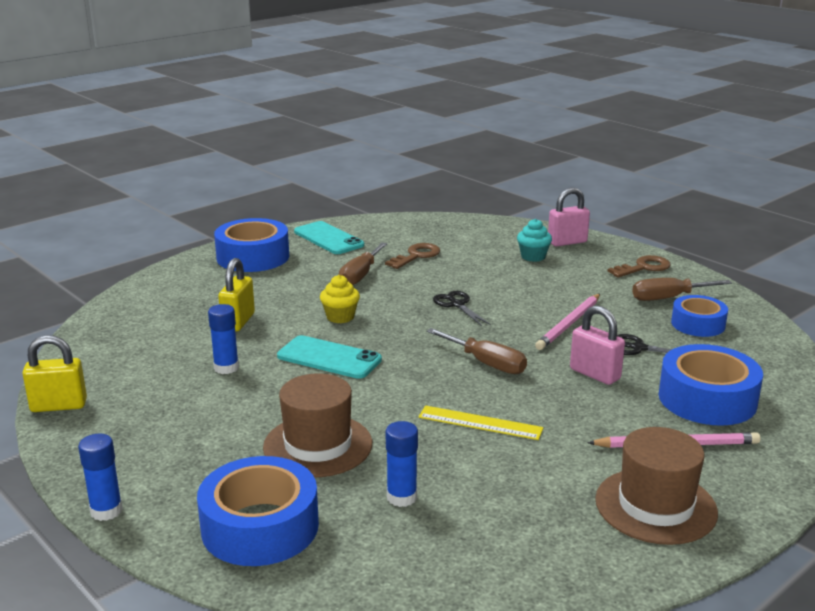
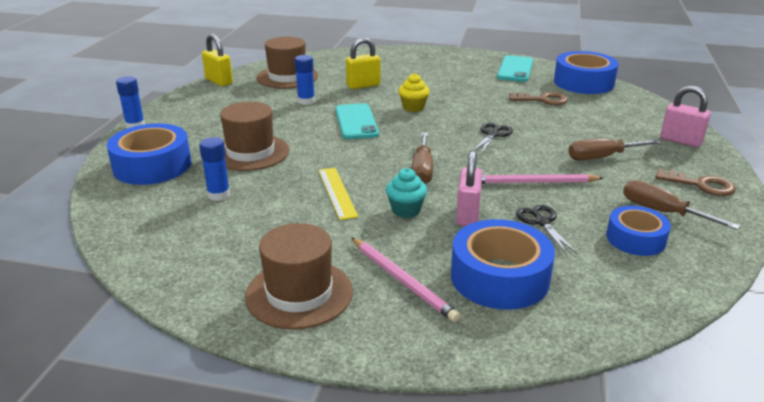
camera: 55 degrees right, 5 degrees up
(131, 356) = (287, 77): none -> brown hat
(253, 257) = (450, 61): blue tape -> blue tape (583, 82)
(360, 275) = (480, 94): brown screwdriver -> brown screwdriver (602, 157)
(533, 257) = (625, 136): turquoise cupcake -> turquoise cupcake (406, 210)

